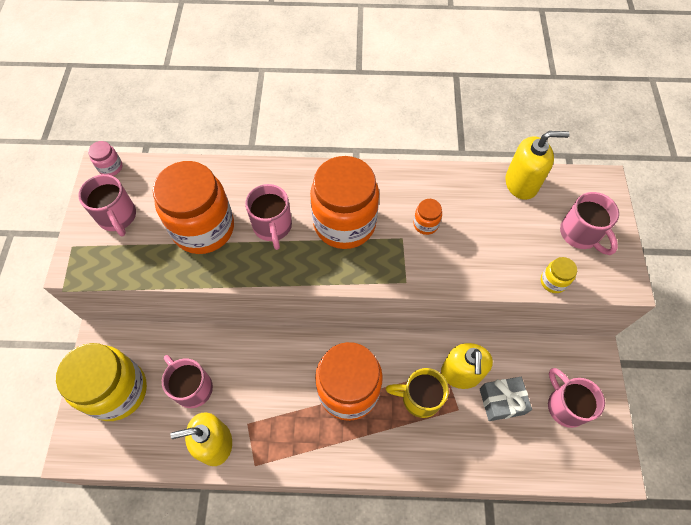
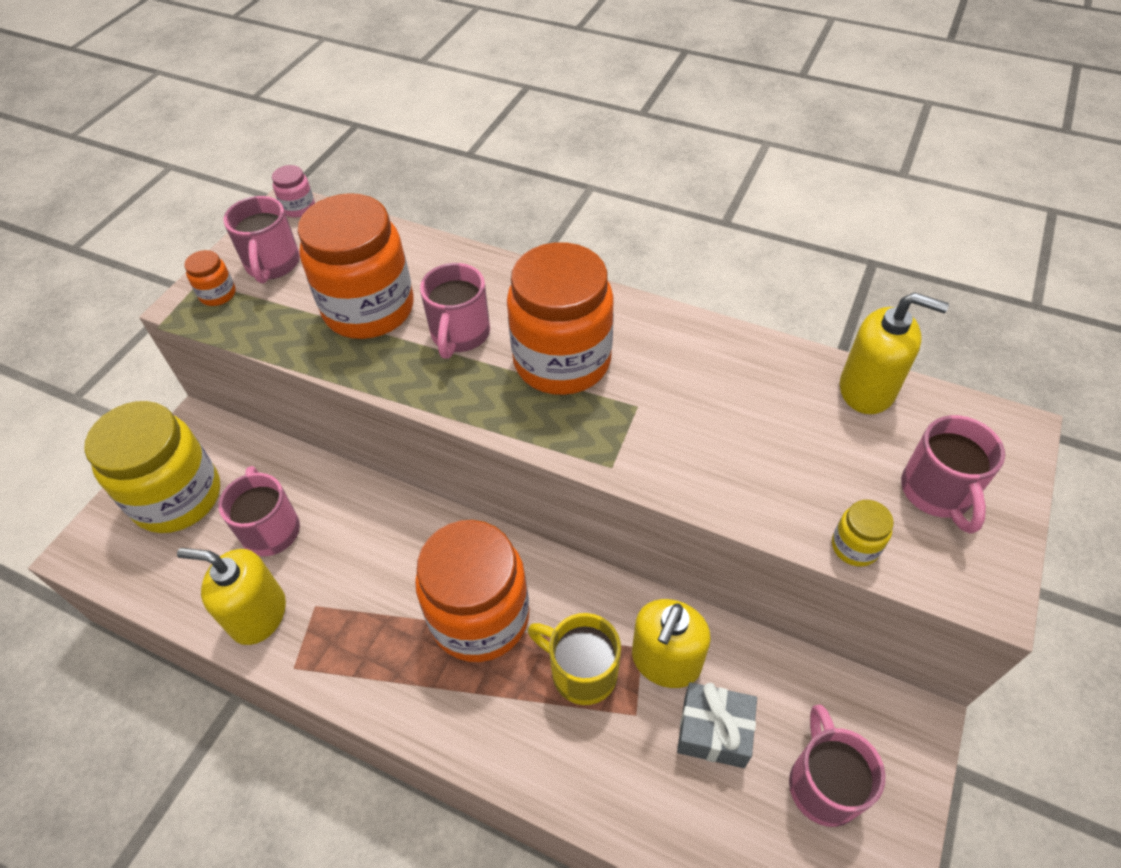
camera: 25 degrees right, 10 degrees down
(425, 224) = (683, 399): orange jar -> orange jar (218, 294)

